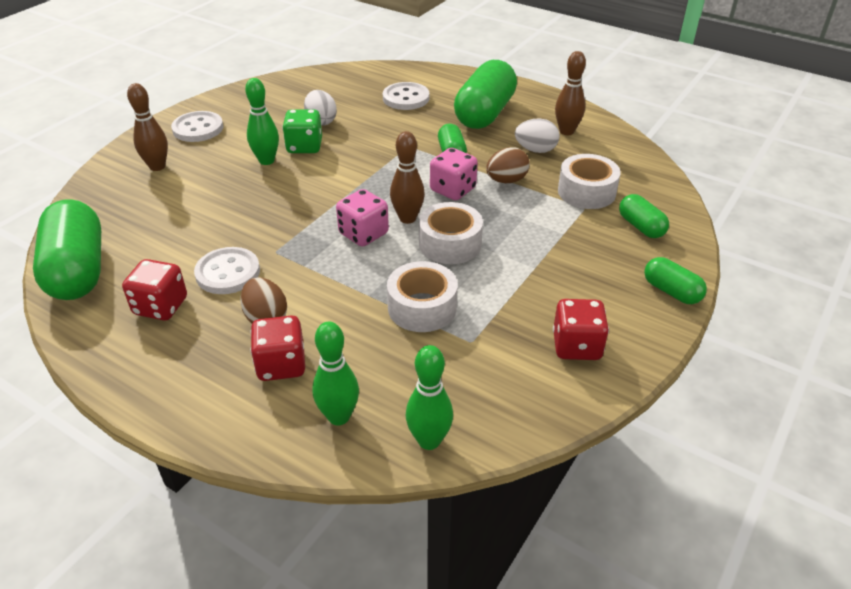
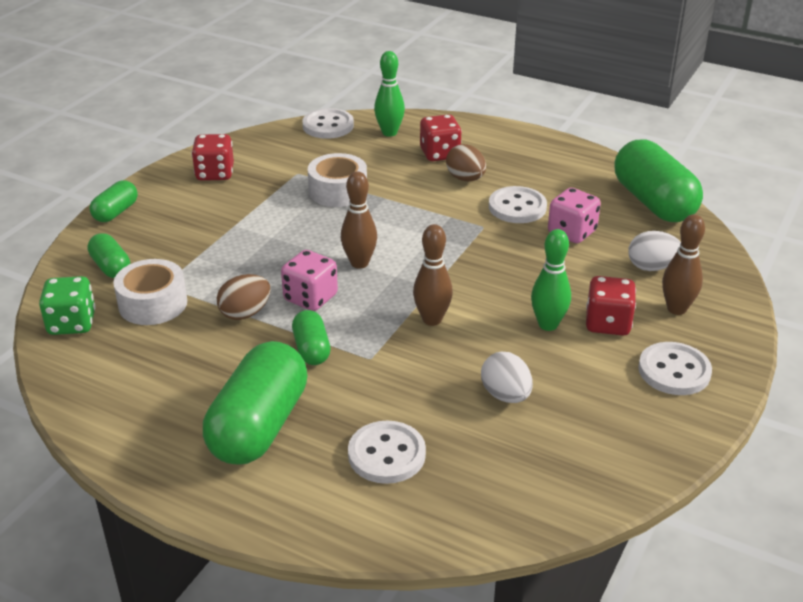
camera: 175 degrees right, 5 degrees down
(161, 306) = (557, 182): red dice -> red dice (607, 323)
(304, 147) = (509, 348): green dice -> green dice (72, 323)
(363, 234) = (402, 245): pink dice -> pink dice (572, 232)
(429, 440) = (328, 126): green bowling pin -> white button
(450, 244) = (314, 241): white tape -> none
(535, 150) = (197, 361): white egg -> white egg (652, 267)
(566, 131) = (143, 397): brown bowling pin -> brown bowling pin (432, 319)
(671, 291) = (116, 212): green capsule -> green capsule turned 75 degrees clockwise

